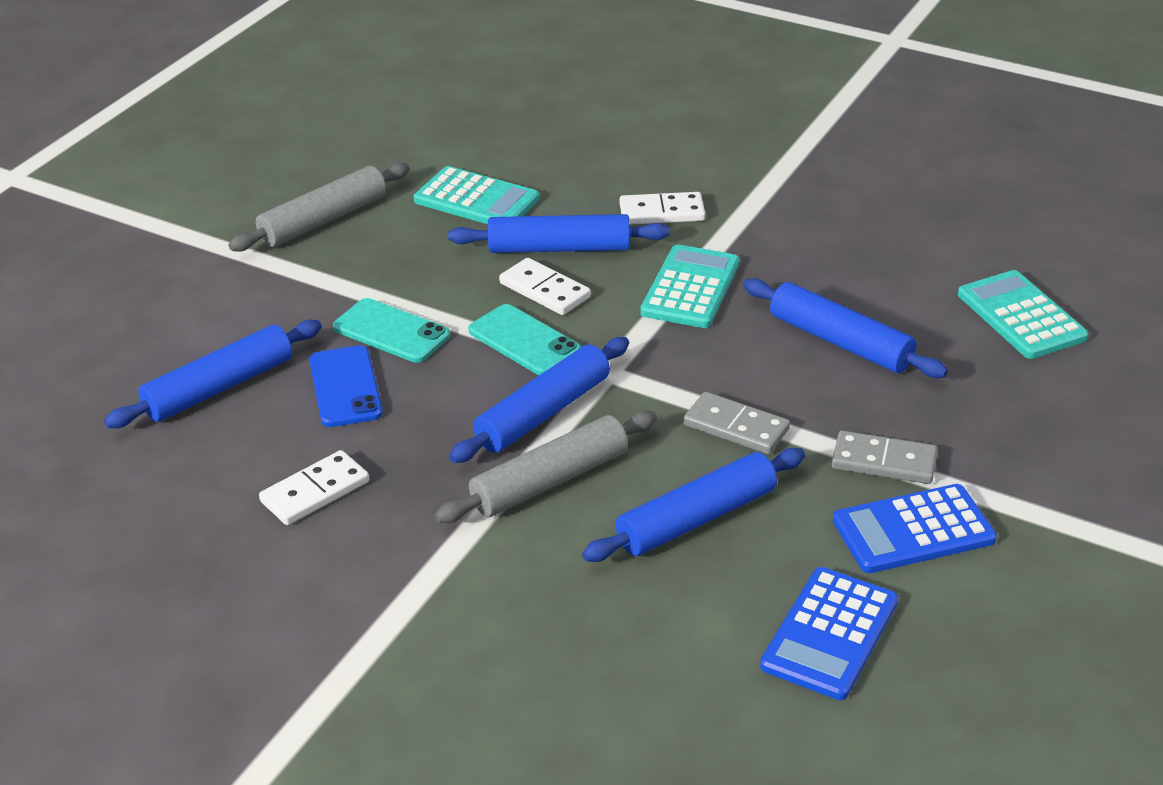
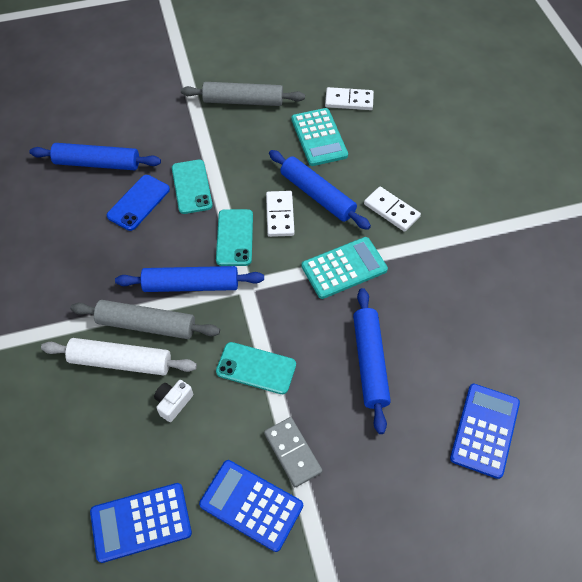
camera: 45 degrees right, 20 degrees up
(315, 492) = (62, 249): white domino -> white domino (349, 101)
(574, 531) = (121, 361): none -> white rolling pin
(696, 518) = (173, 403): blue rolling pin -> white camera
(736, 427) = (256, 368): grey domino -> turquoise phone
(1021, 316) = (484, 430): turquoise calculator -> blue calculator

